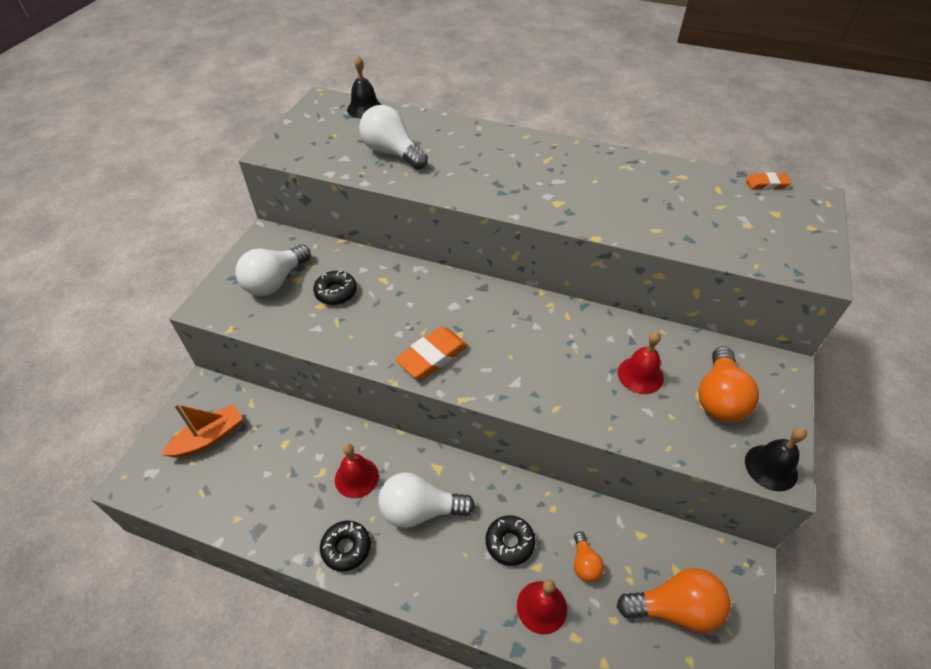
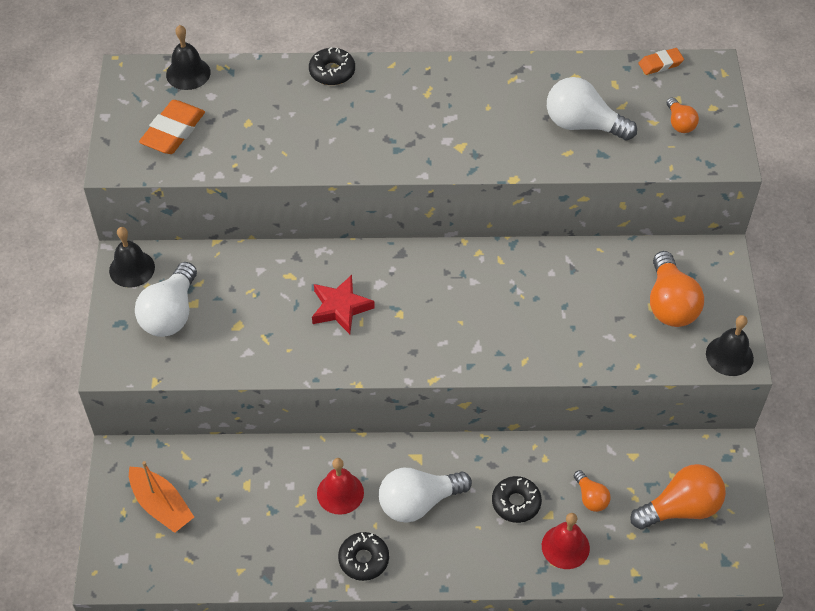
camera: 20 degrees left, 5 degrees up
(209, 438) = (161, 505): orange boat -> orange boat turned 105 degrees clockwise
(267, 242) = (132, 269): none -> black bell
(336, 292) = (245, 306): black donut -> black donut (332, 72)
(392, 153) = (254, 129): white light bulb -> white light bulb (583, 124)
(411, 315) = (340, 308): none -> red star
(432, 356) = (383, 346): orange eraser -> orange eraser (173, 131)
(640, 375) = (592, 303): red bell -> none
(774, 232) = (679, 123): none -> orange light bulb

